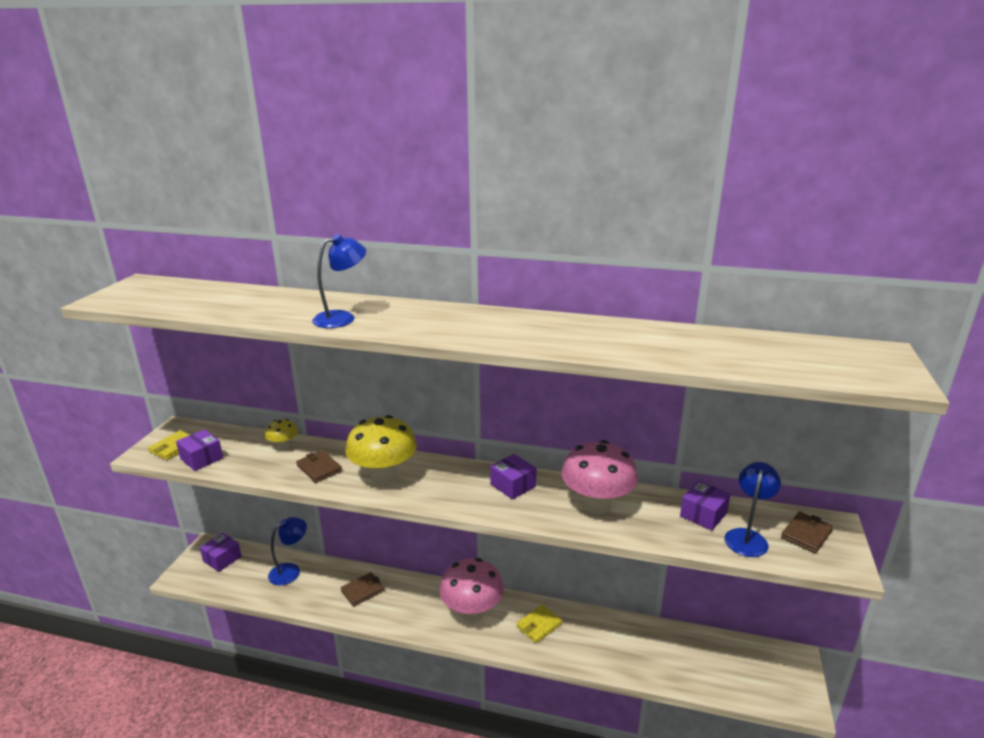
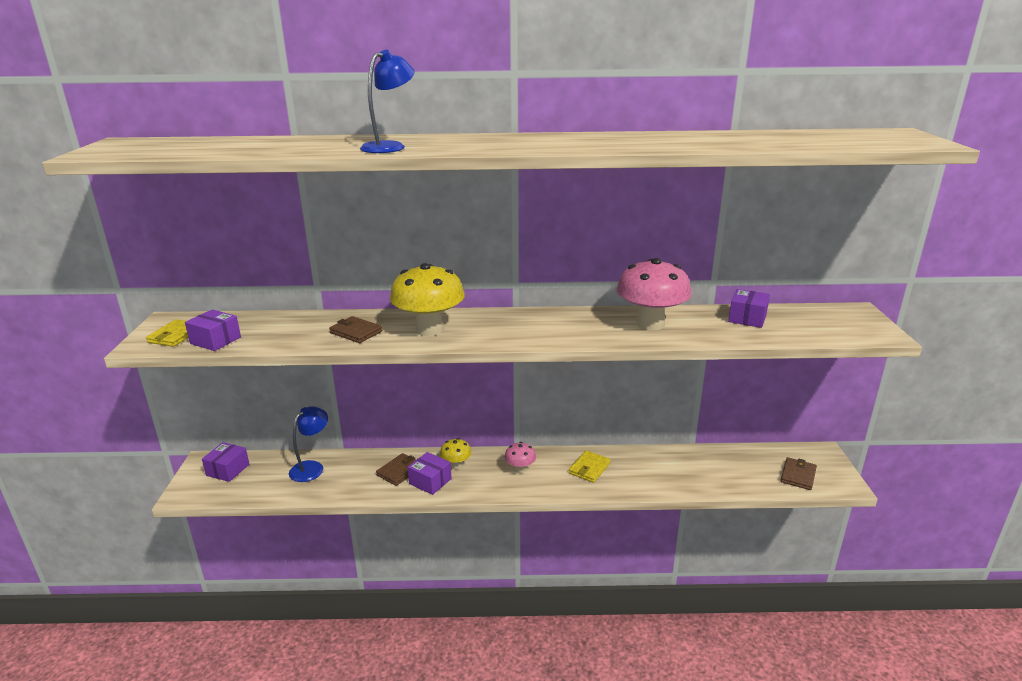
camera: 15 degrees left, 0 degrees up
(283, 446) = (304, 320): yellow mushroom -> yellow mushroom (456, 465)
(472, 612) = (520, 469): pink mushroom -> pink mushroom, size x0.49
(513, 485) = (563, 320): purple box -> purple box (430, 481)
(747, 537) = (793, 328): blue lamp -> none
(806, 534) = (839, 319): brown wallet -> brown wallet (798, 475)

